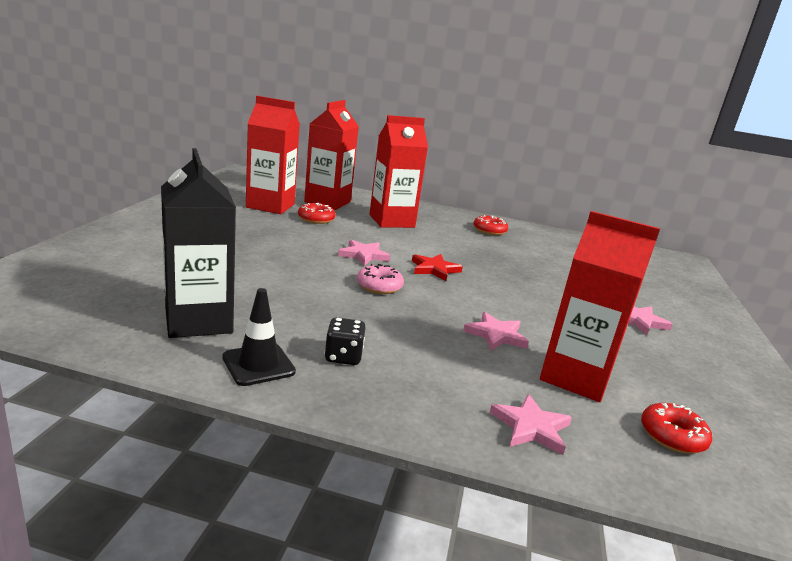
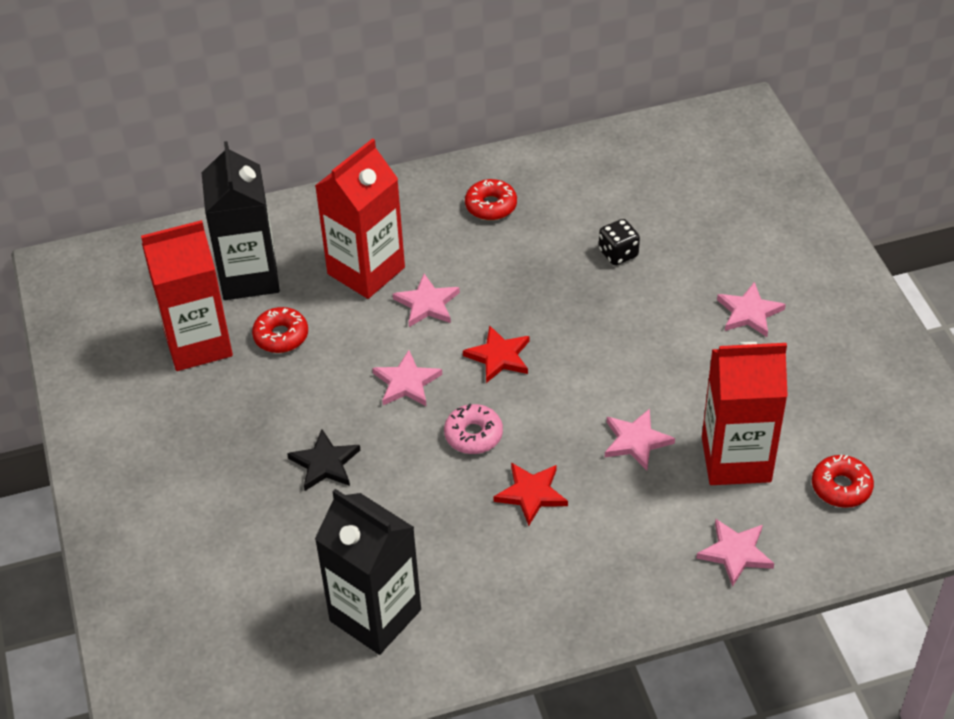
camera: 25 degrees left, 25 degrees up
(258, 364) = (482, 632): black traffic cone -> none
(271, 258) = (325, 463): none -> black star
(327, 202) = (249, 277): red carton -> black carton
(343, 357) = (537, 572): black dice -> black dice (618, 253)
(387, 323) = (531, 494): none -> red star
(413, 240) = (427, 304): none -> pink star

